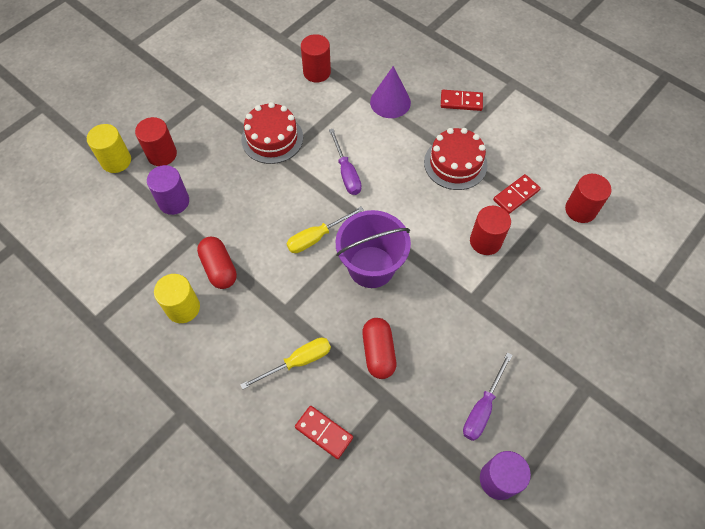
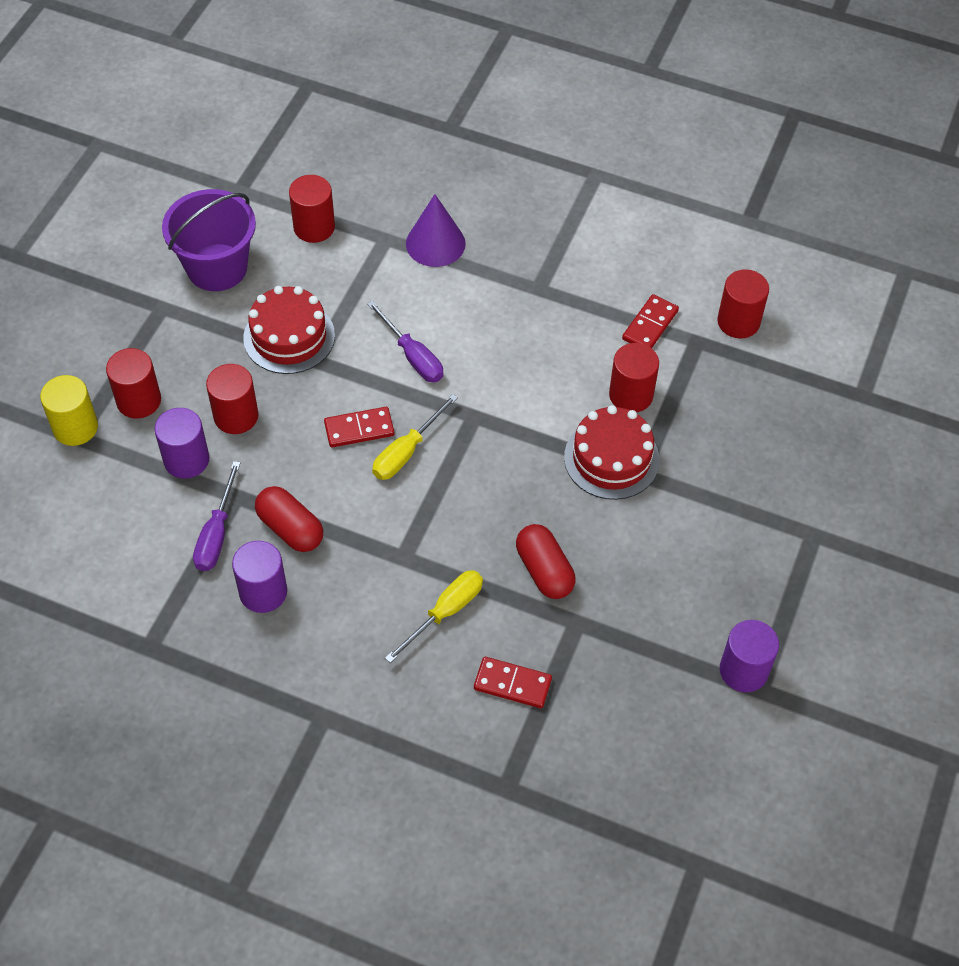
camera: 20 degrees left, 5 degrees down
(183, 308) = (263, 592): yellow cylinder -> purple cylinder
(217, 181) = (236, 416): none -> red cylinder
(371, 267) = (494, 469): purple bucket -> purple bucket (217, 267)
(455, 163) = (555, 304): red cake -> red cake (611, 458)
(461, 102) = (533, 218): red domino -> red domino (359, 429)
(482, 408) = (697, 596): purple screwdriver -> purple screwdriver (216, 534)

